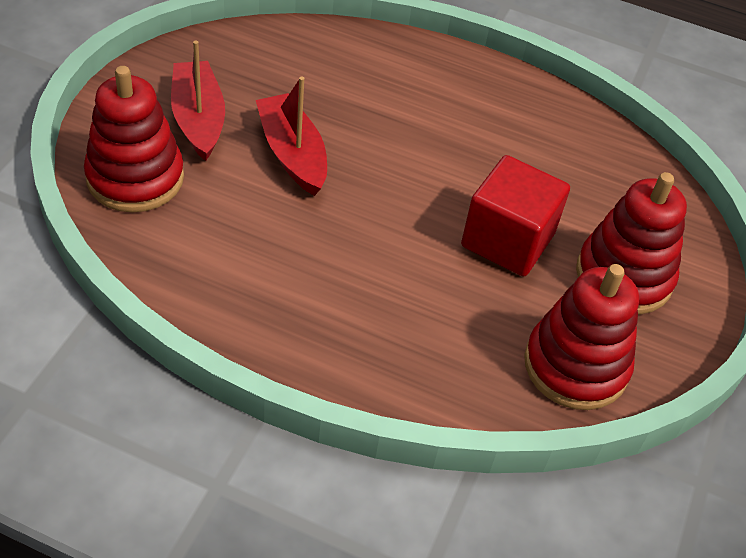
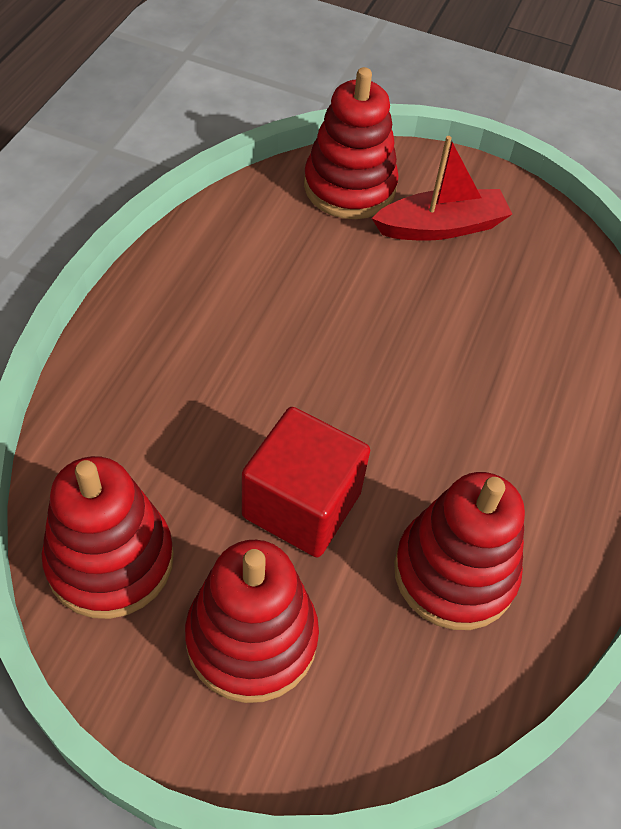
camera: 90 degrees right, 5 degrees up
(292, 154) = (407, 302): red boat -> none
(552, 159) = (454, 572): none -> red stacking toy

